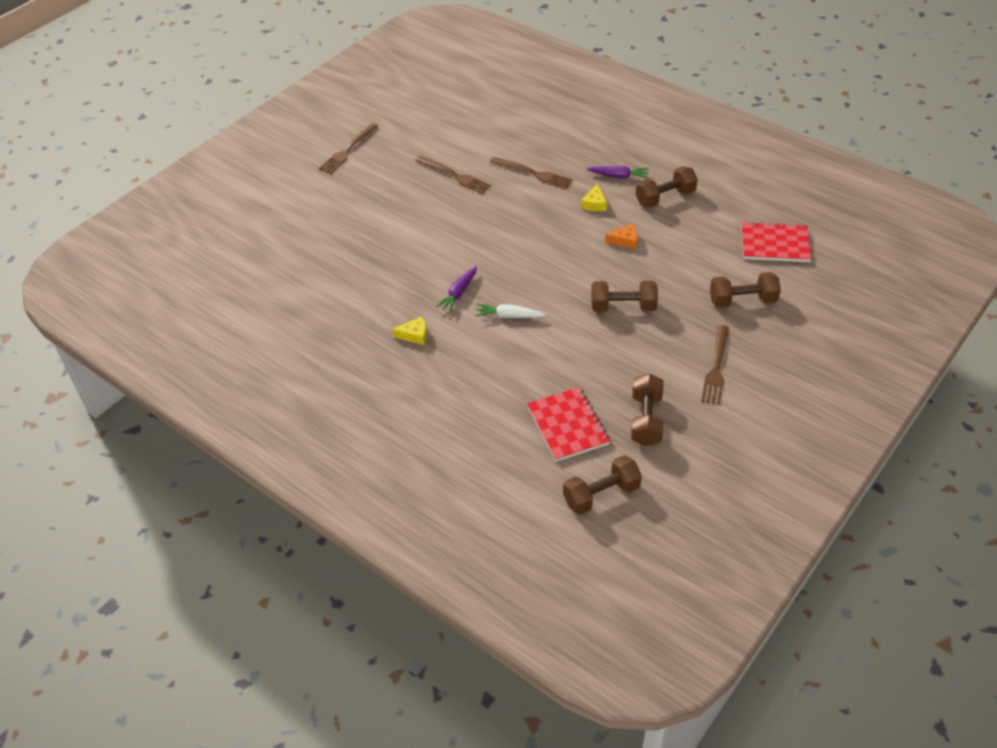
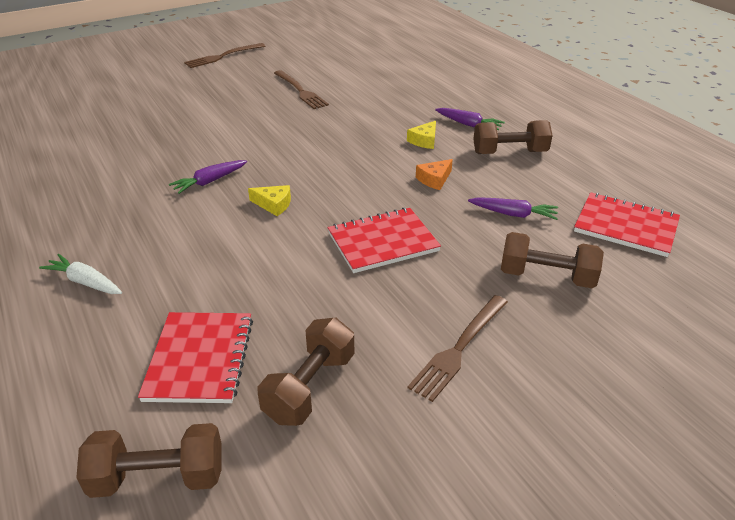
camera: 20 degrees right, 10 degrees down
(414, 335) = (125, 207): yellow cheese -> yellow cheese (274, 204)
(508, 316) = (242, 216): white carrot -> white carrot (85, 282)
(533, 173) = (379, 105): brown fork -> none
(623, 307) = (383, 242): brown dumbbell -> red notebook
(625, 241) = (434, 179): orange cheese -> orange cheese turned 120 degrees clockwise
(697, 256) = (513, 214): none -> purple carrot

